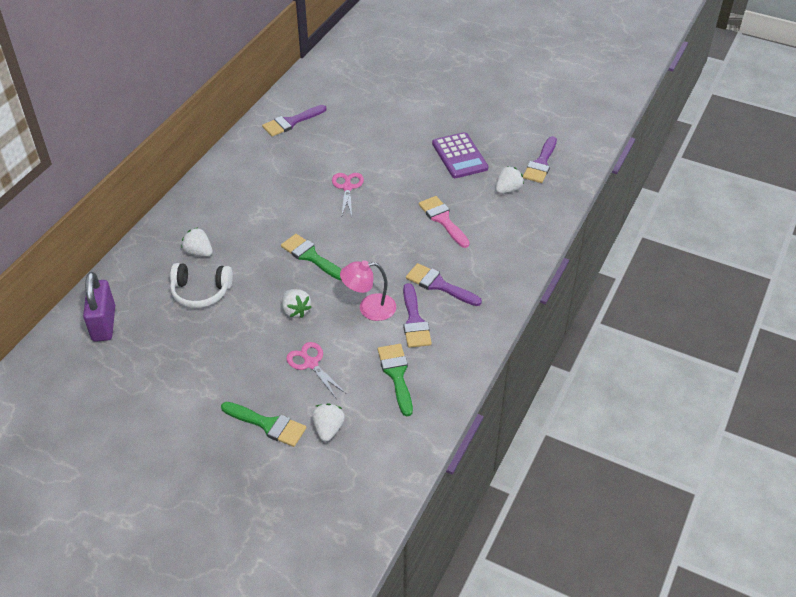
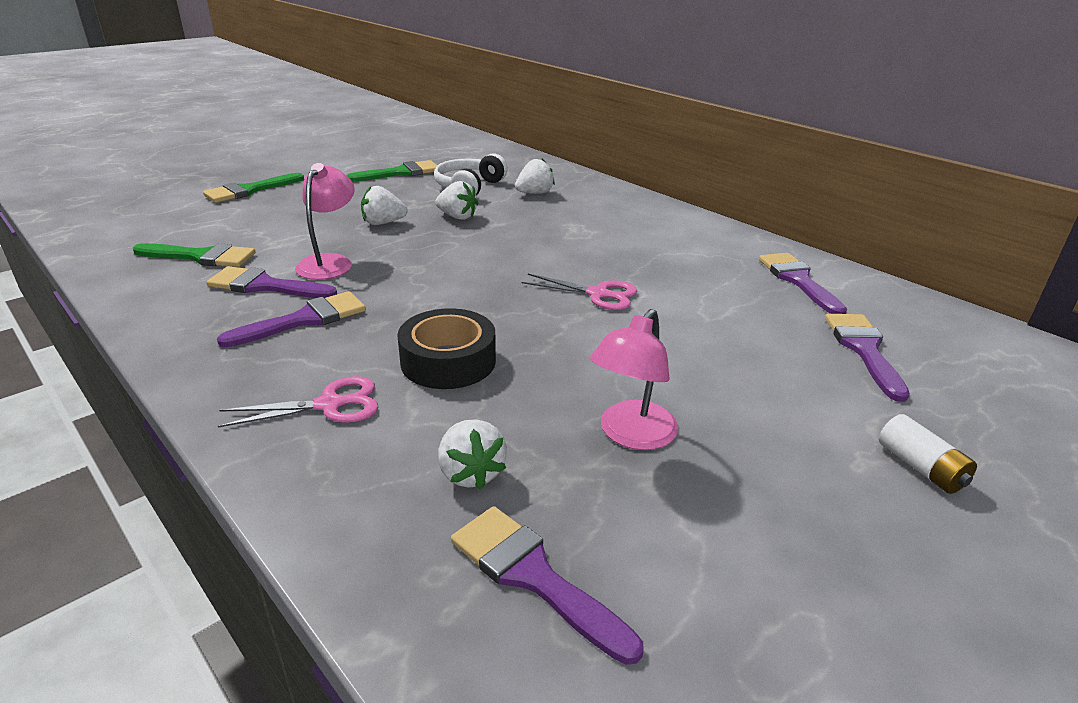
camera: 110 degrees right, 15 degrees down
(104, 324) = (469, 152): purple padlock -> none
(310, 256) = (467, 245): green brush -> green brush (400, 173)
(311, 363) = (293, 218): pink scissors -> pink scissors (329, 405)
(328, 429) = (196, 212): white strawberry -> white strawberry (457, 217)
(355, 102) = (863, 349): none -> purple brush
(433, 90) = (920, 467): none -> white battery
(442, 219) = (448, 361): pink brush -> black tape
(459, 156) = (631, 435): purple calculator -> pink lamp

